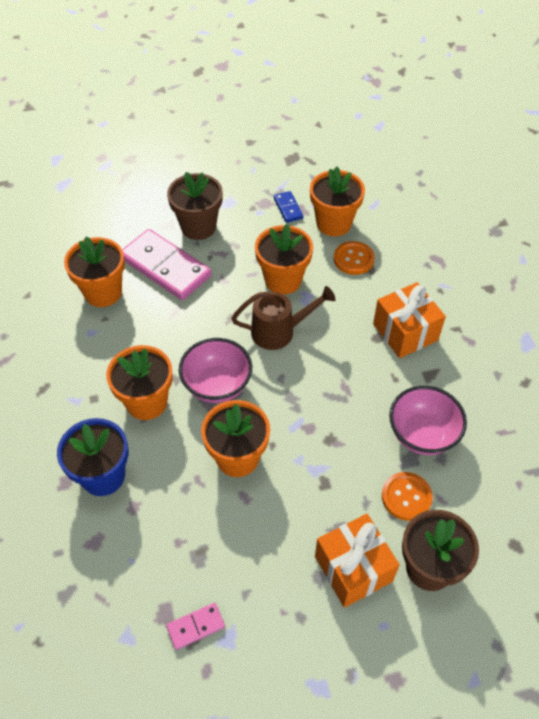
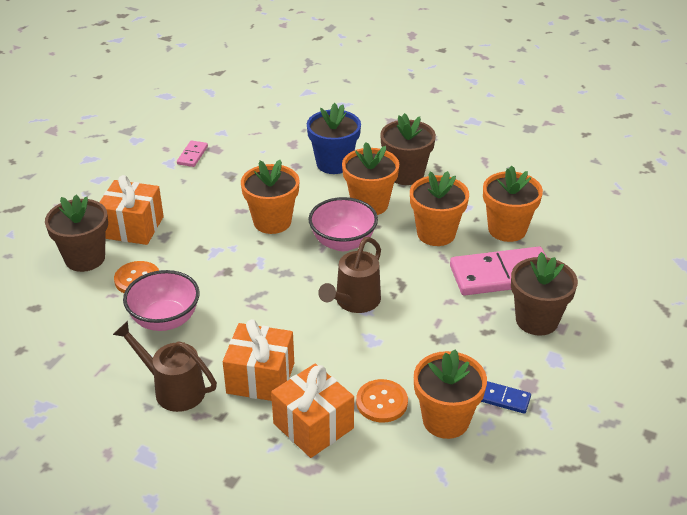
camera: 130 degrees right, 15 degrees down
(75, 405) = (406, 174): none -> brown flower pot
(283, 280) = (408, 337): orange flower pot -> orange flower pot (436, 233)
(408, 278) = (313, 426): none -> orange gift
(469, 372) = (173, 389): none -> brown watering can

